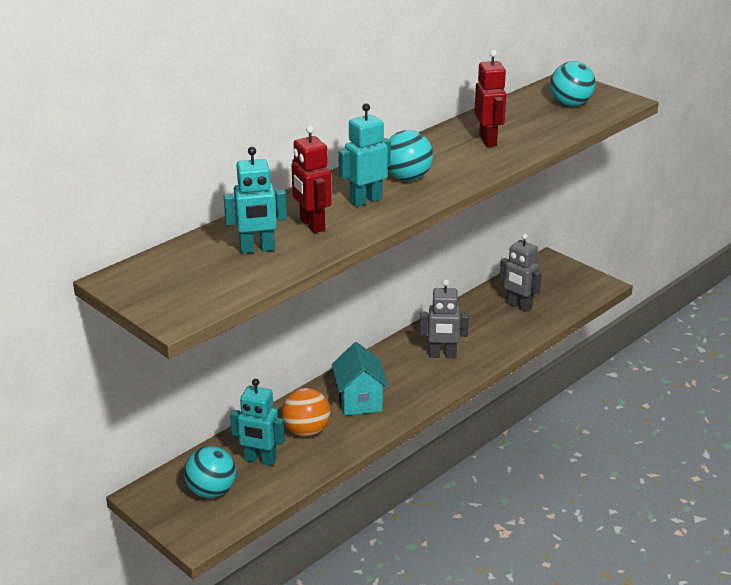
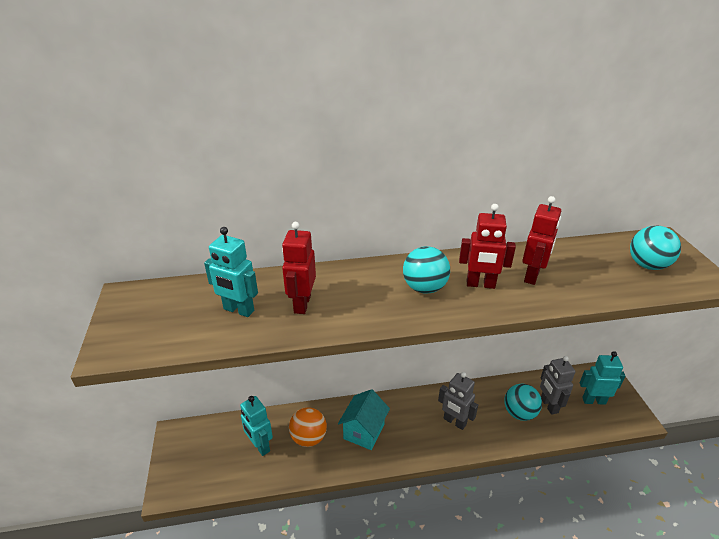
camera: 35 degrees right, 5 degrees up
(211, 491) = (210, 455): turquoise ball -> turquoise ball (519, 413)
(365, 200) = (368, 297): turquoise robot -> turquoise robot (593, 400)
(452, 160) = (480, 284): none -> red robot

